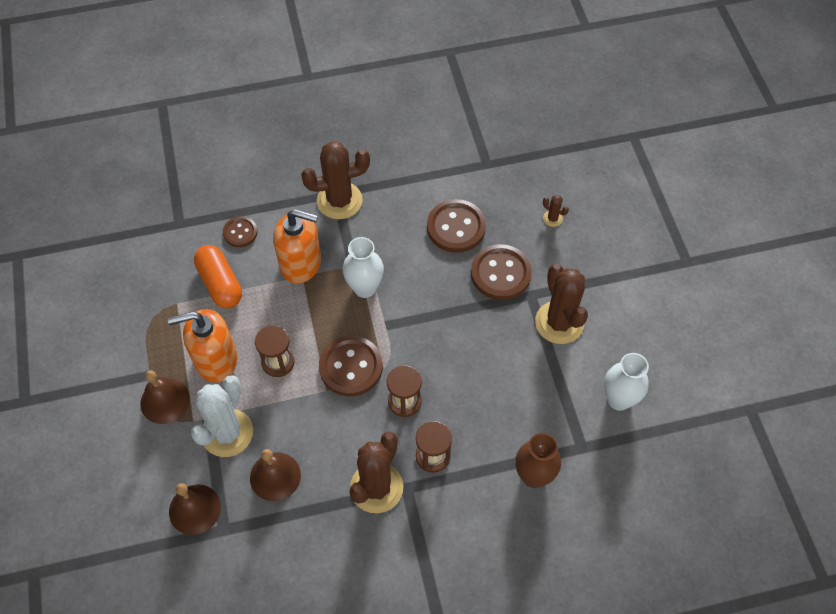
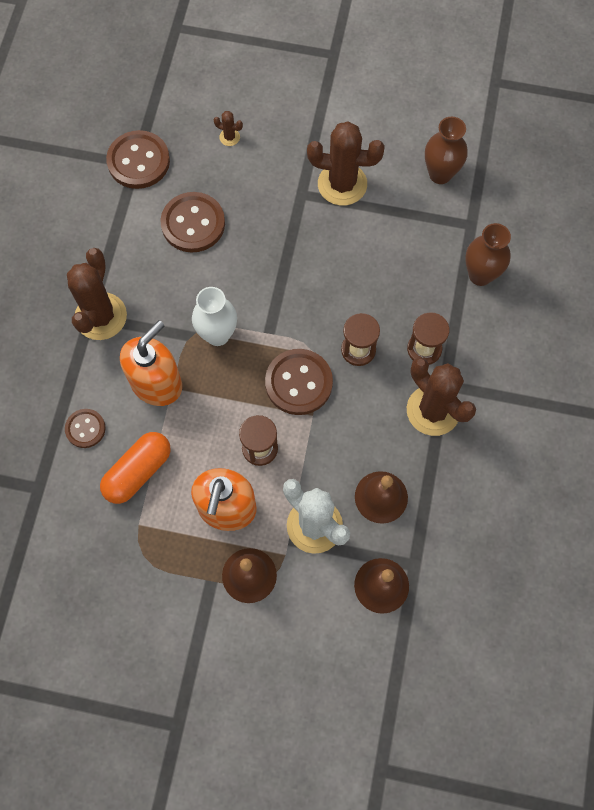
camera: 65 degrees left, 10 degrees up
(220, 283) = (138, 472): orange capsule -> orange capsule turned 45 degrees counterclockwise
(500, 273) = (265, 208): brown button -> brown button (138, 161)
(552, 218) = (229, 137): brown cactus -> brown cactus turned 45 degrees clockwise
(619, 399) = (440, 174): white vase -> brown vase

